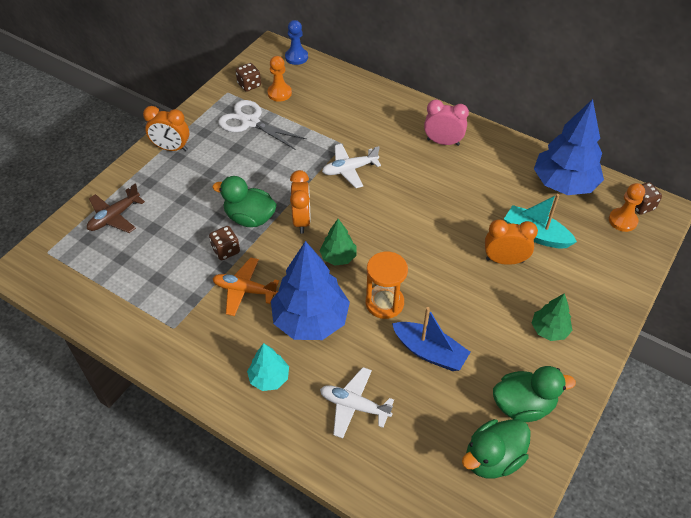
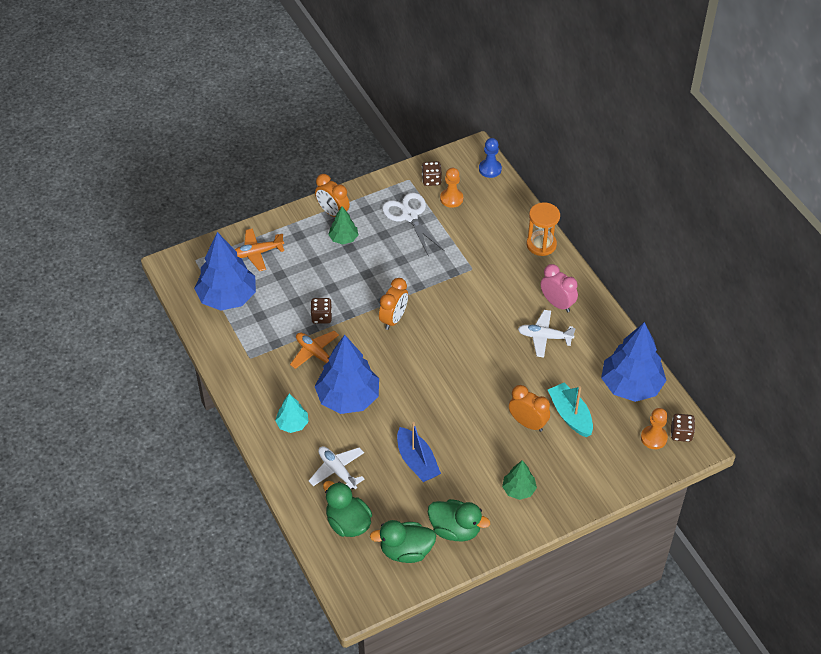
camera: 30 degrees right, 0 degrees up
(108, 275) = (227, 297): none -> blue tree
(114, 217) = (257, 253): brown plane -> orange plane
(250, 218) = (355, 299): green duck -> green duck (348, 523)
(338, 257) = (401, 361): green tree -> green tree (343, 238)
(349, 169) = (461, 293): white plane -> white plane (544, 337)
(384, 303) = (410, 411): orange hourglass -> orange hourglass (541, 244)

